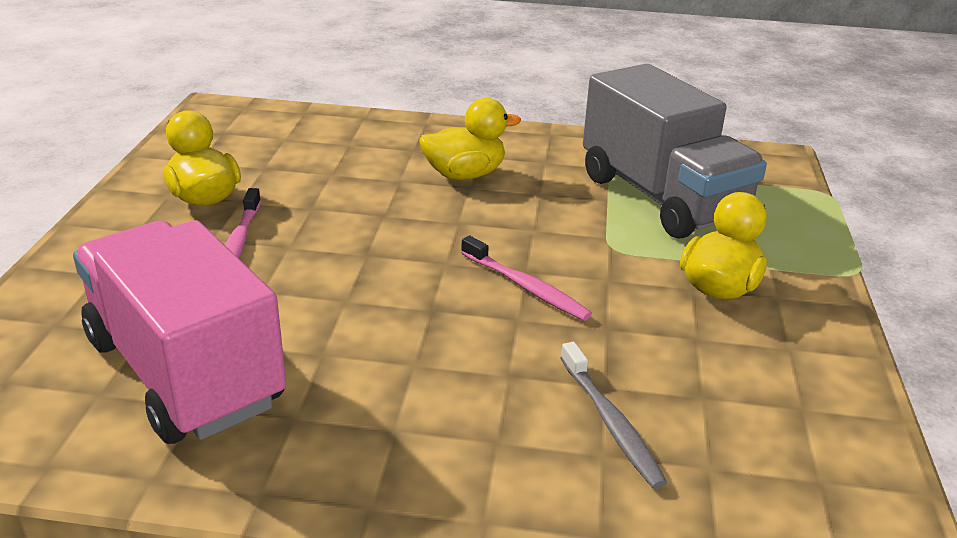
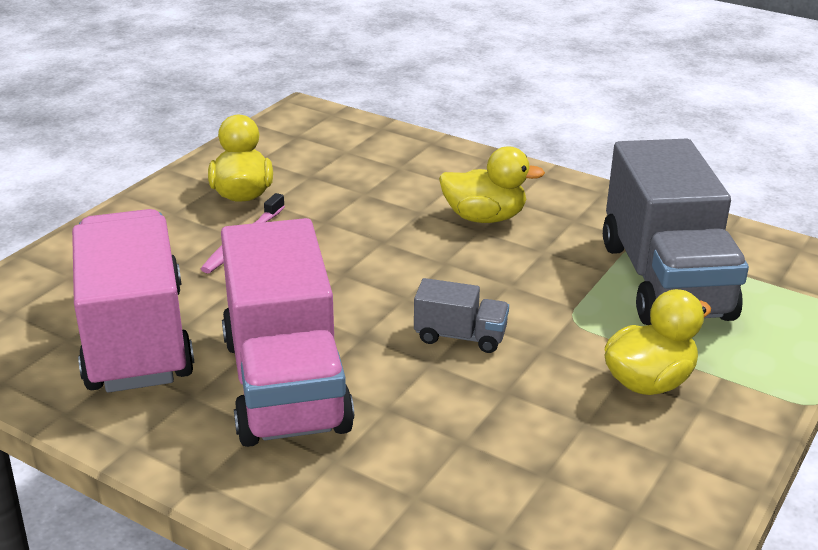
camera: 25 degrees right, 0 degrees up
(388, 377) = (285, 384): none -> pink truck
(526, 287) = (460, 336): pink toothbrush -> grey truck
(611, 423) = (442, 473): grey toothbrush -> none

